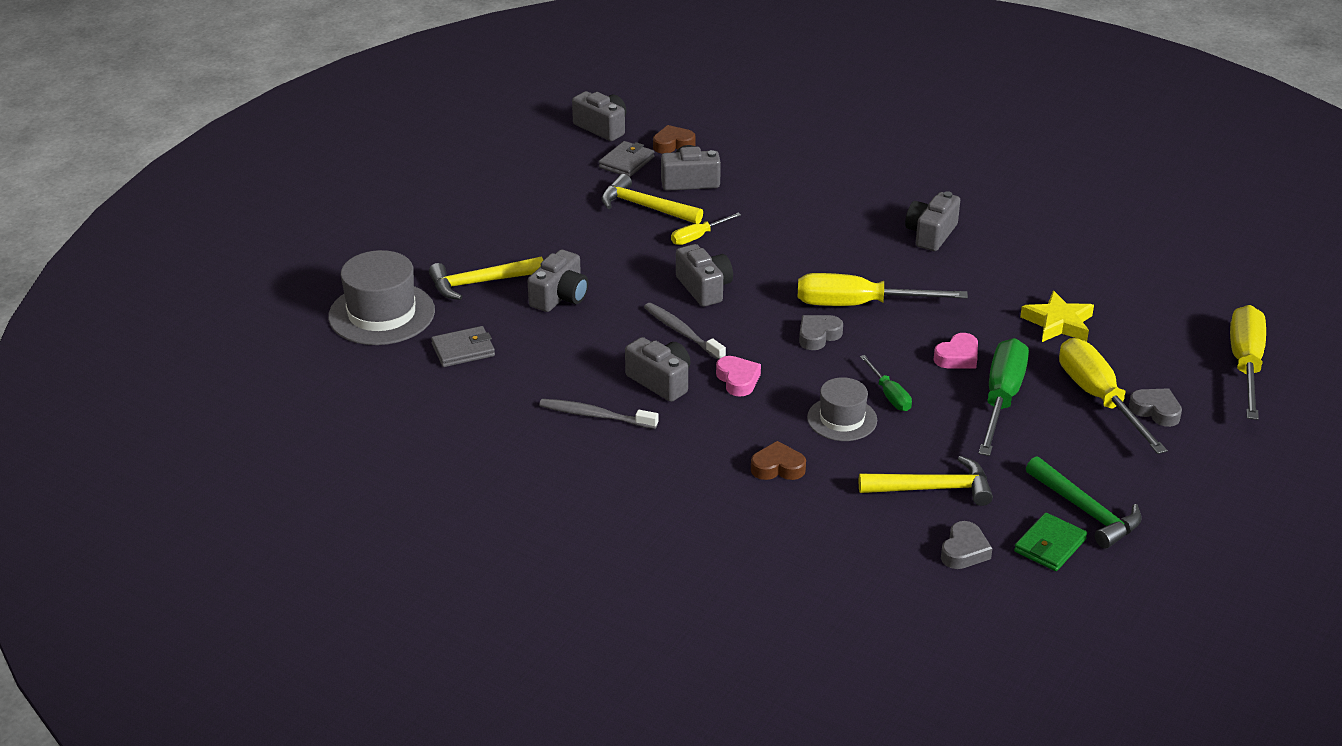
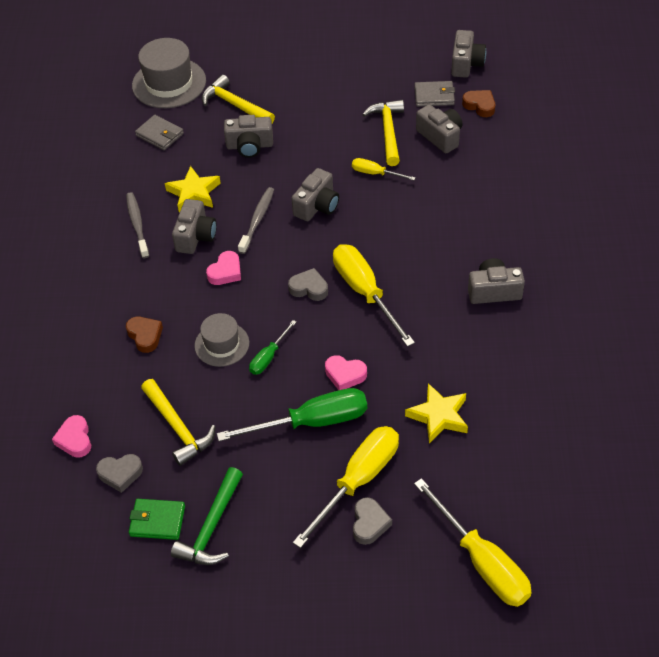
camera: 60 degrees right, 15 degrees up
(590, 359) = (194, 193): none -> yellow star
(886, 569) = (75, 439): none -> pink heart
(1245, 365) = (482, 561): yellow screwdriver -> yellow screwdriver turned 75 degrees clockwise

